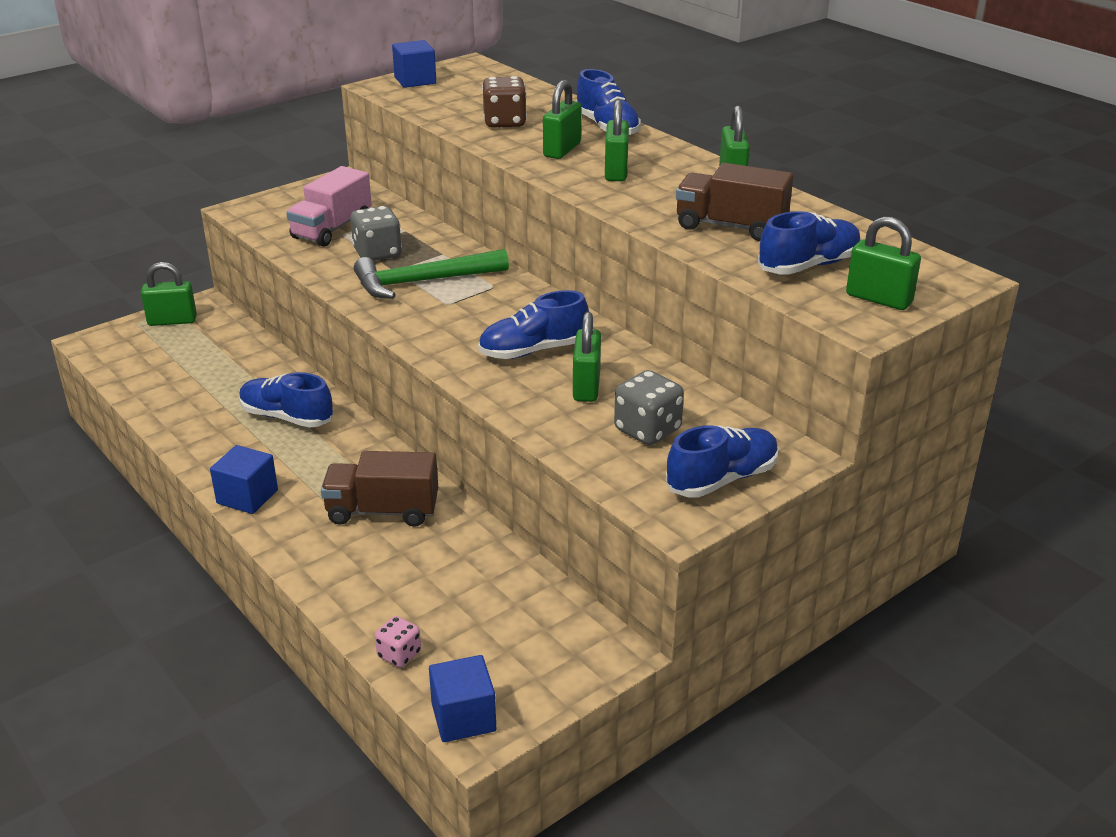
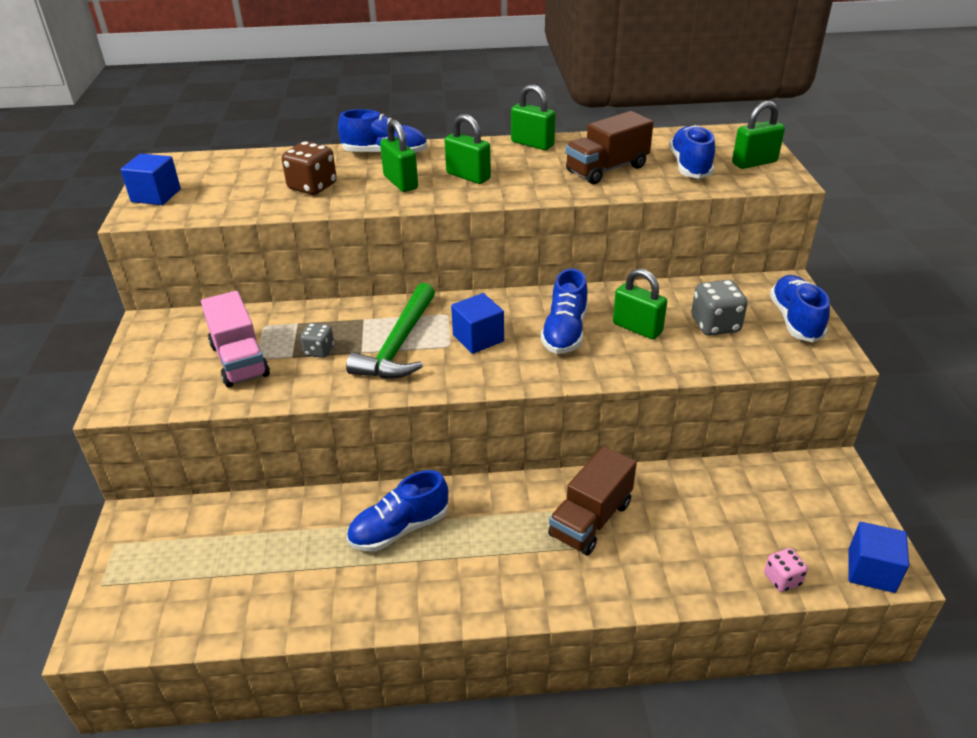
camera: 55 degrees left, 5 degrees up
(172, 321) = (134, 553): green padlock -> none
(247, 497) = (502, 600): blue cube -> blue cube (478, 338)
(377, 253) = (319, 351): grey dice -> grey dice, size x0.61

